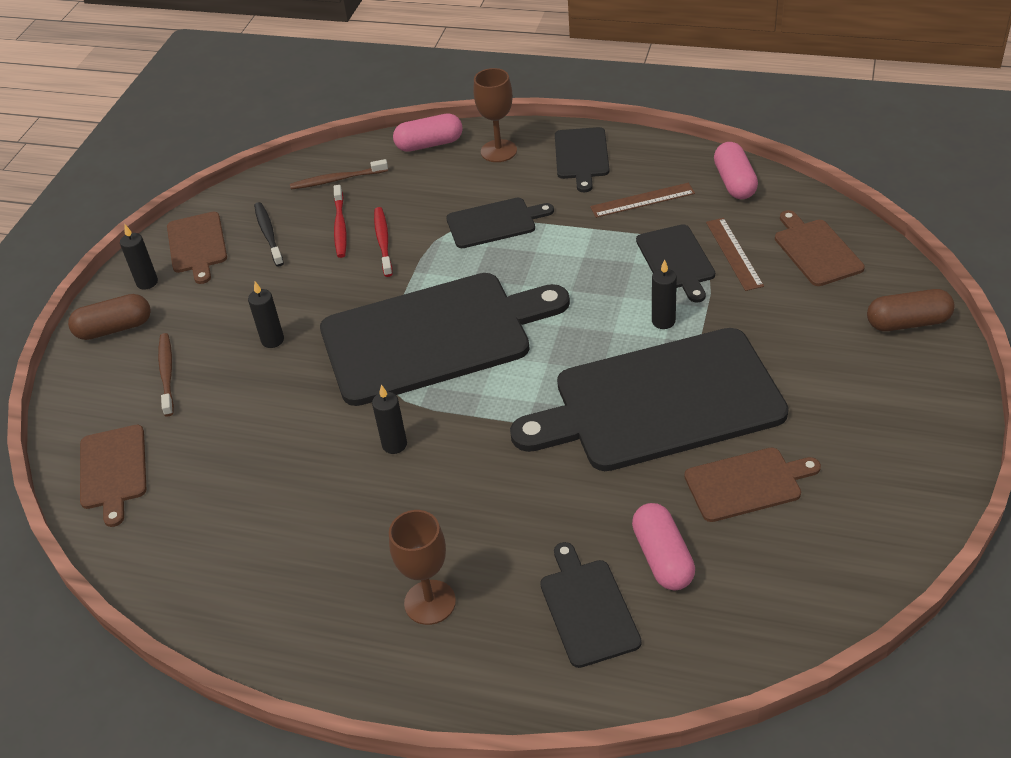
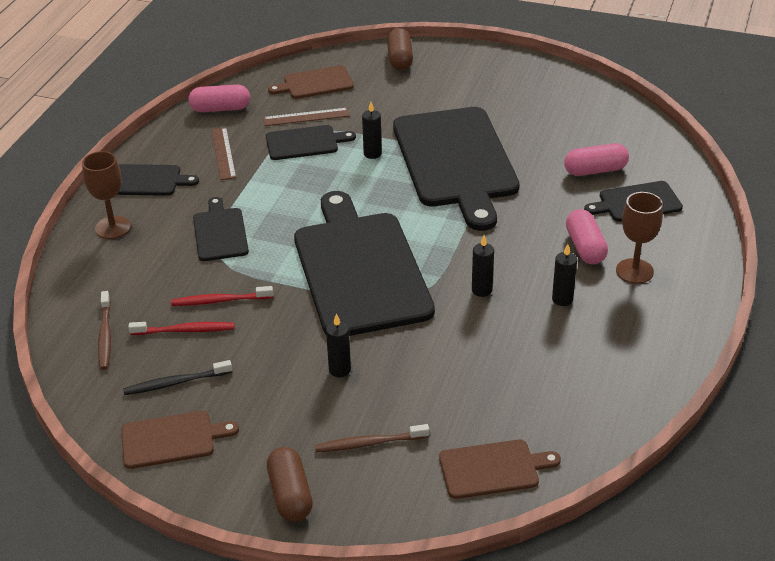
camera: 90 degrees left, 5 degrees down
(147, 282) = (222, 476): black candle -> black candle (562, 299)
(429, 144) = (77, 271): pink capsule -> pink capsule (585, 247)
(747, 484) = (535, 133): brown cutting board -> none

